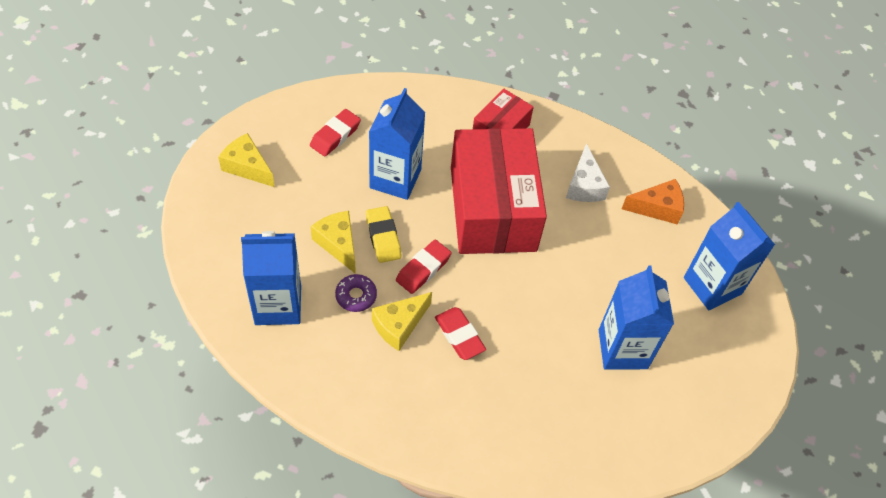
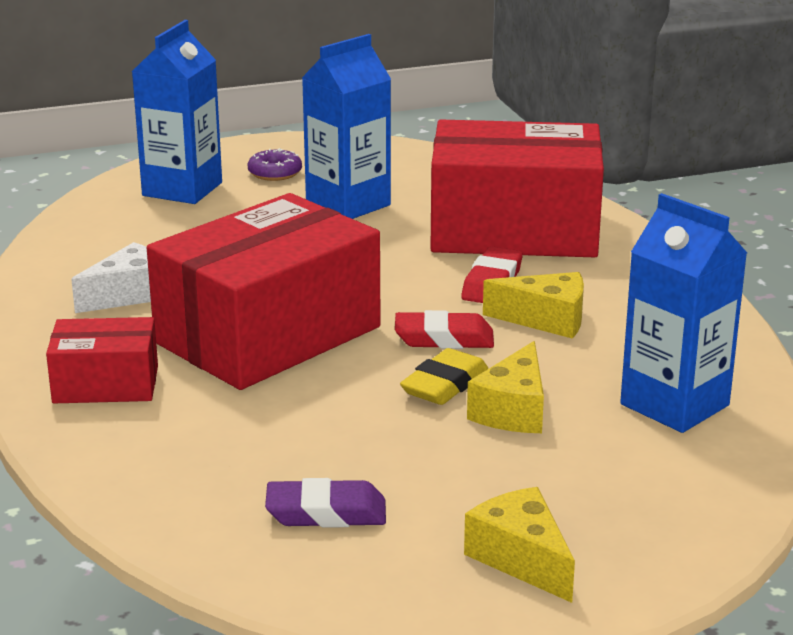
camera: 125 degrees left, 30 degrees down
(247, 167) = (521, 559): yellow cheese -> yellow cheese turned 150 degrees clockwise
(335, 136) = (326, 513): red eraser -> purple eraser
(356, 296) = (561, 362): purple donut -> purple donut (275, 173)
(395, 178) = (330, 422): blue carton -> none
(513, 403) = (514, 230): none -> red box
(657, 208) = (103, 244): orange cheese -> none

